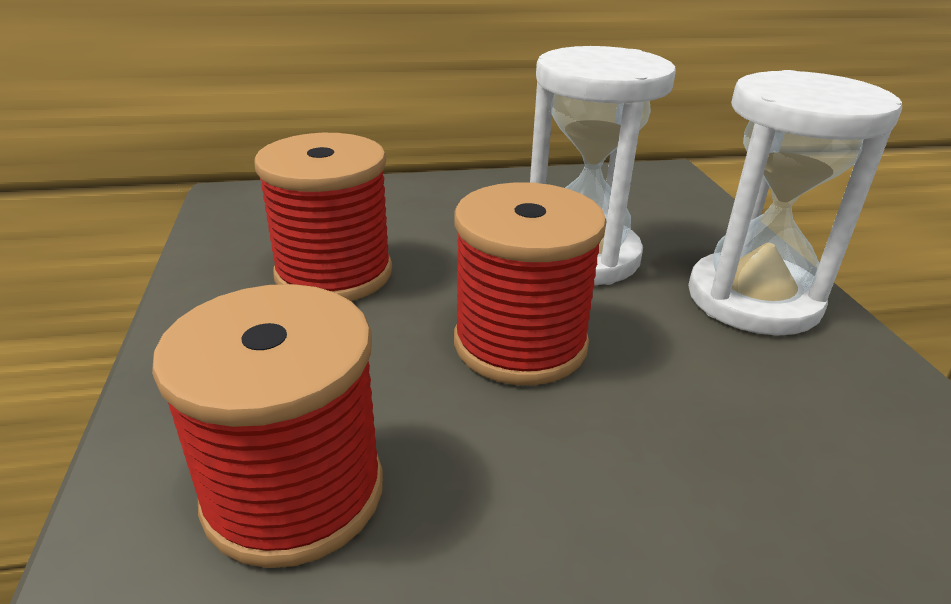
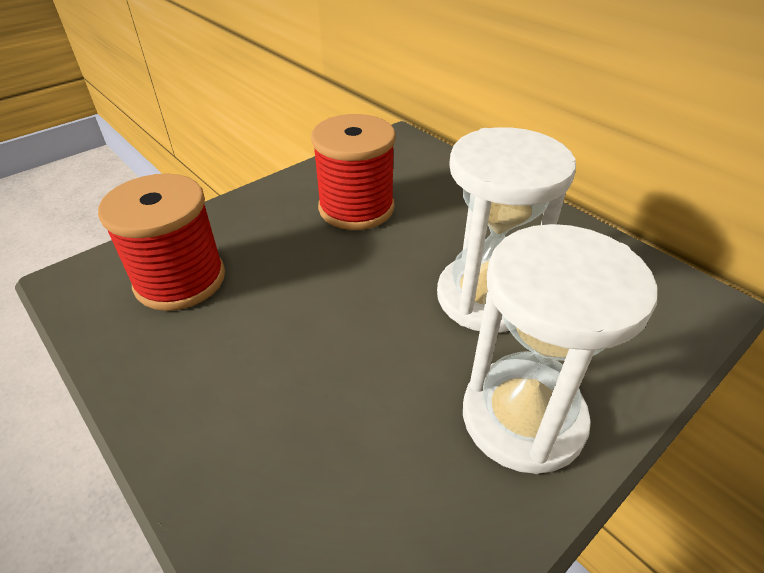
camera: 60 degrees right, 10 degrees up
(520, 343) = (348, 307): red spool -> none

